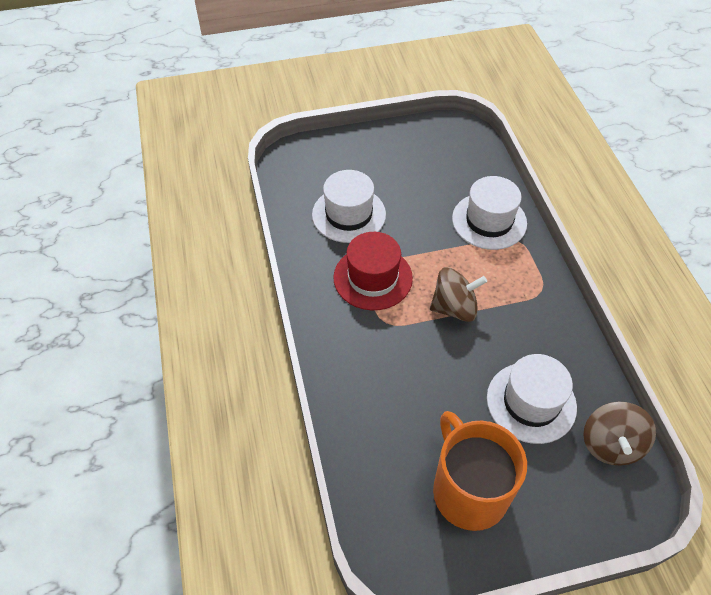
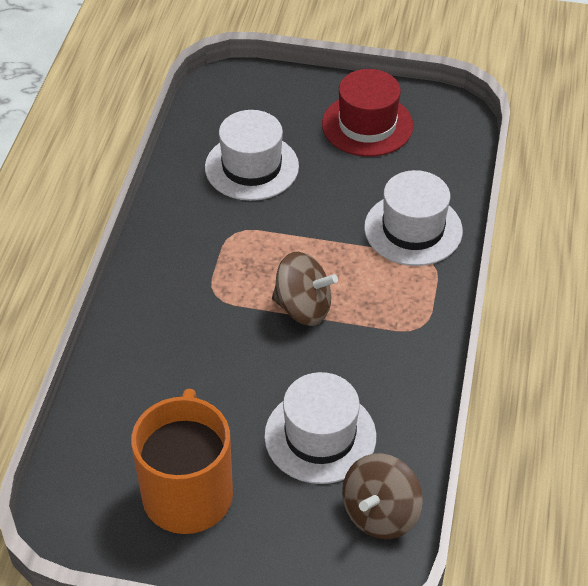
camera: 25 degrees right, 5 degrees down
(373, 278) = (232, 243): red hat -> red hat (367, 125)

